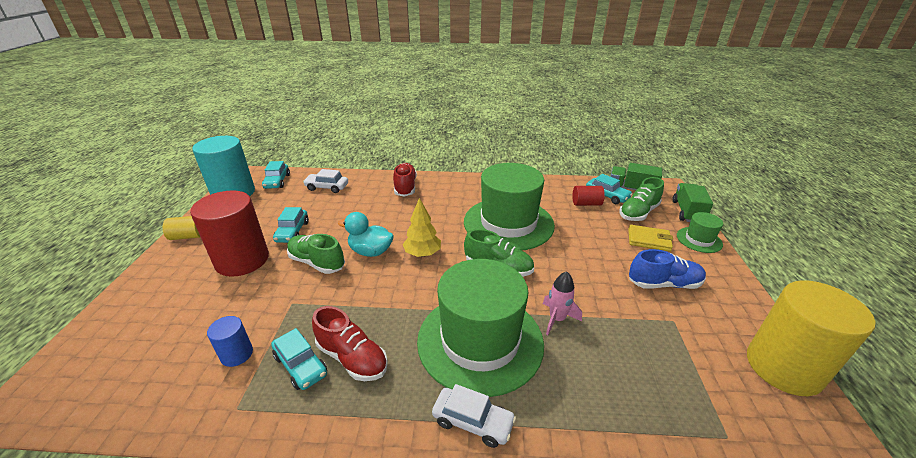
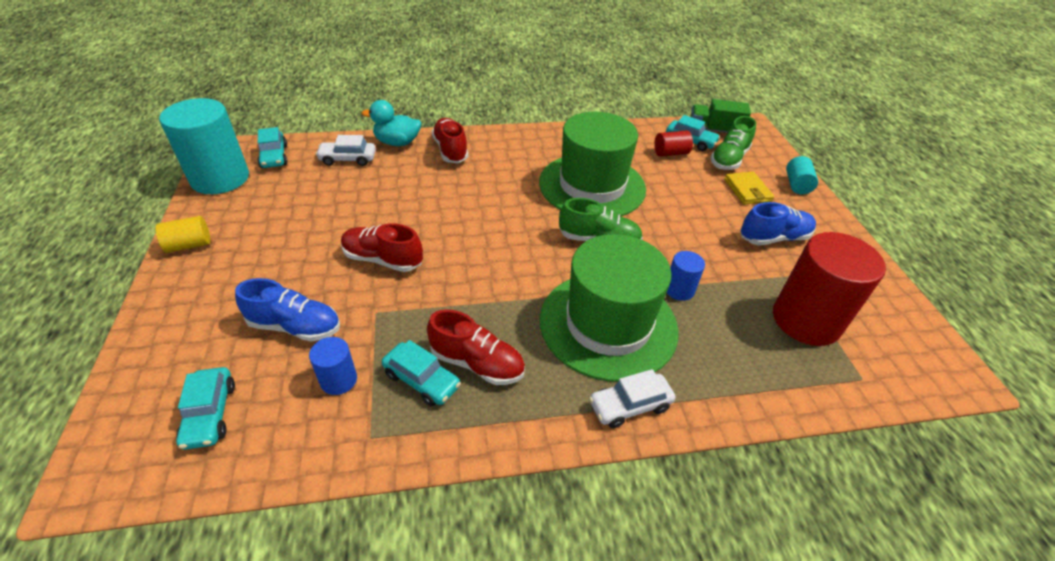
camera: 15 degrees left, 10 degrees up
(227, 306) = (295, 326): none -> blue shoe
(242, 260) = (283, 268): red cylinder -> red cylinder (806, 320)
(292, 232) = (331, 224): turquoise car -> turquoise car (210, 414)
(317, 263) = (383, 259): green shoe -> red shoe
(370, 251) = (443, 238): turquoise duck -> turquoise duck (397, 142)
(422, 253) = (507, 234): yellow tree -> none
(473, 422) = (630, 406): white car -> white car turned 150 degrees clockwise
(557, 319) = (679, 289): pink rocket -> blue cylinder
(649, 240) = (747, 190): yellow wallet -> yellow wallet turned 75 degrees clockwise
(687, 212) = (778, 153): green truck -> none
(699, 240) = (797, 185): green hat -> turquoise cylinder
(783, 367) = (897, 307): yellow cylinder -> none

